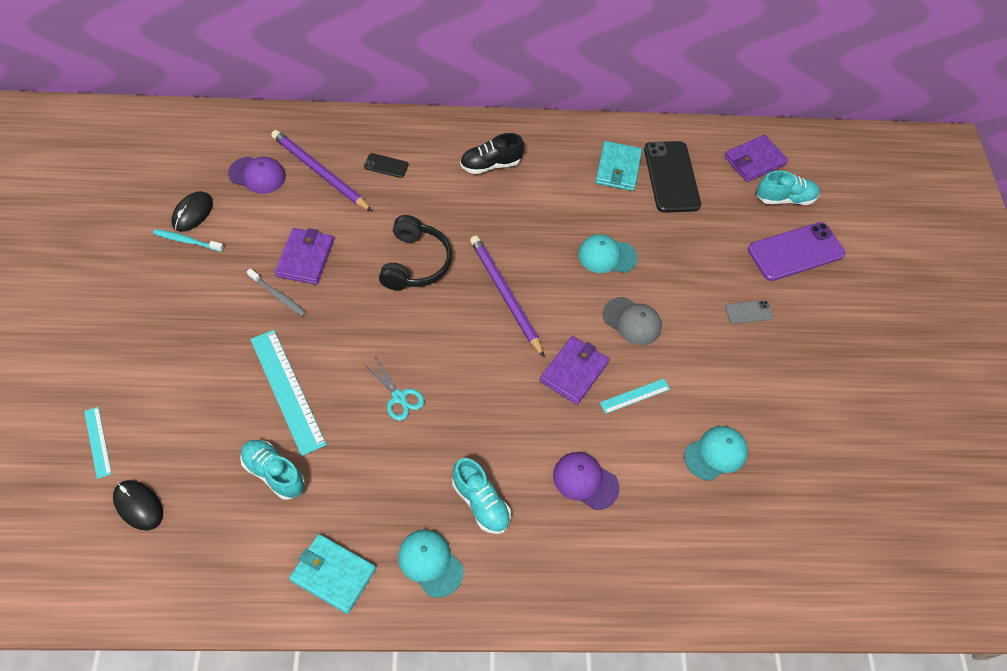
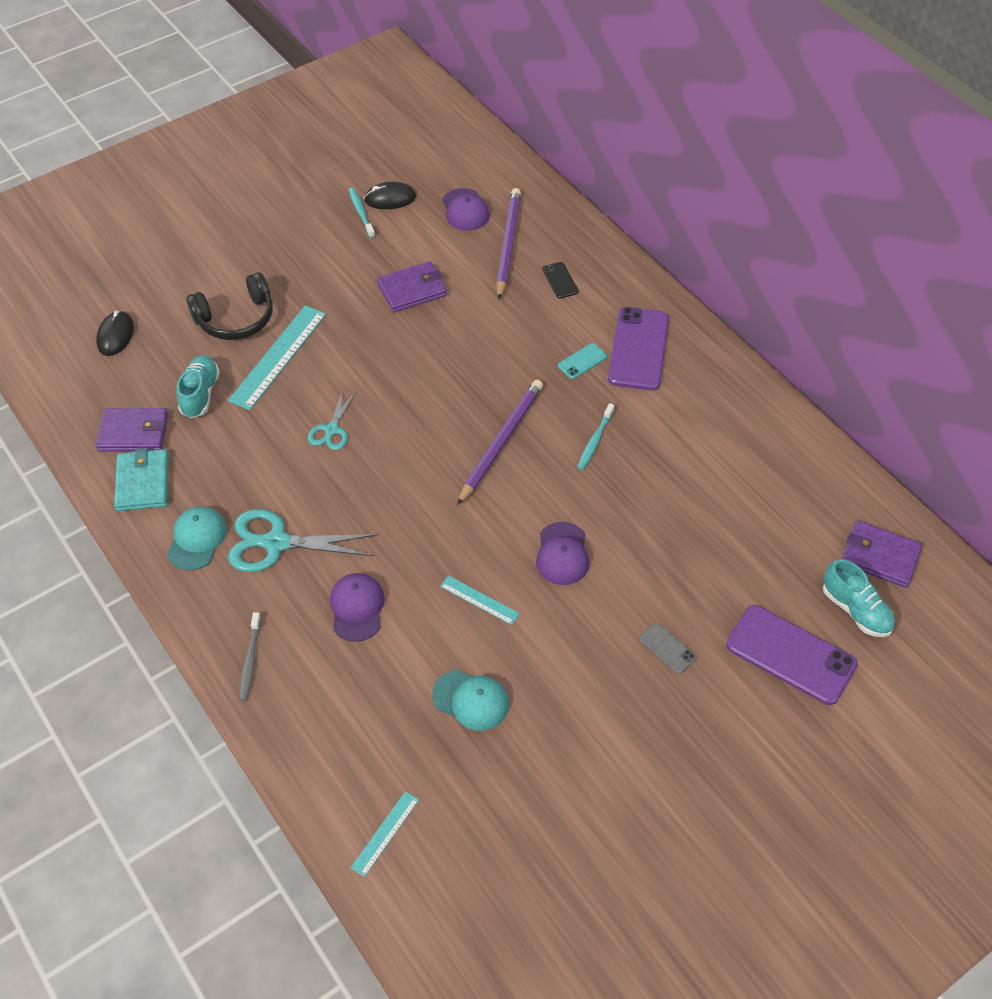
camera: 60 degrees right, 5 degrees down
(97, 442) = (148, 280): turquoise ruler -> turquoise ruler (385, 833)
(278, 296) = (360, 296): grey toothbrush -> grey toothbrush (250, 660)
(415, 263) = (476, 361): black headphones -> black headphones (236, 318)
(473, 202) = (582, 361): none -> turquoise phone
(481, 503) = (276, 543): turquoise shoe -> turquoise scissors
(490, 165) = (638, 349): black shoe -> purple phone
(550, 240) = (595, 441): none -> turquoise toothbrush
(574, 372) = (464, 538): purple wallet -> purple wallet (134, 432)
(606, 256) = (620, 493): turquoise cap -> none
(618, 168) = (739, 445): turquoise wallet -> none
(632, 321) = (562, 554): grey cap -> purple cap
(671, 177) = (776, 494): black phone -> none

